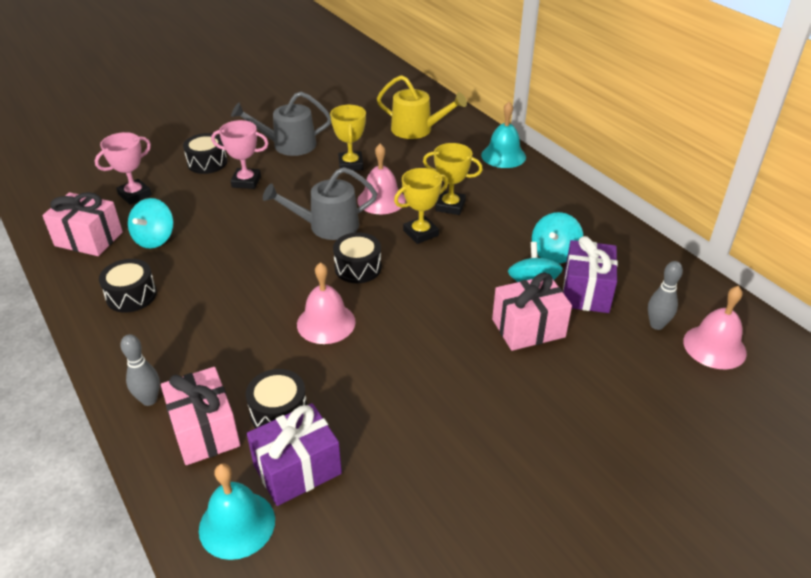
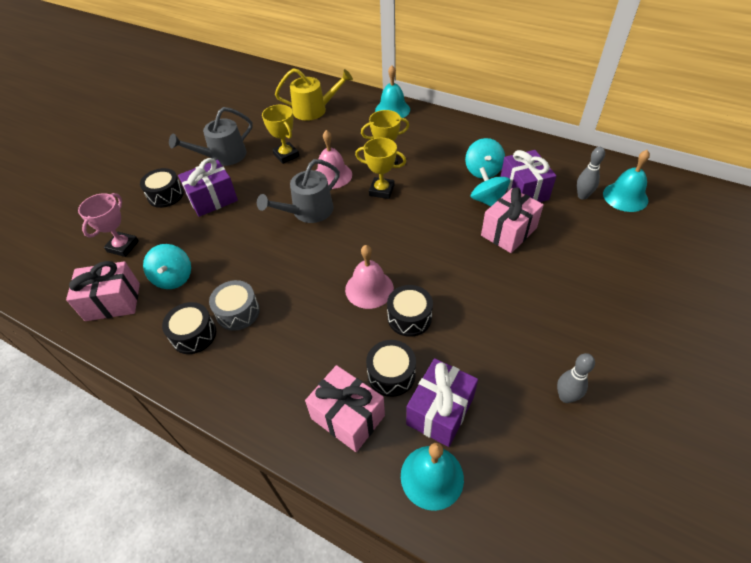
camera: 25 degrees left, 10 degrees up
(149, 400) = (282, 414): grey bowling pin -> grey bowling pin (565, 397)
(185, 292) = (238, 312): none -> grey drum
(246, 181) = (213, 199): pink trophy -> purple gift
(358, 268) = (358, 235): black drum -> black drum (409, 317)
(421, 233) = (381, 190): yellow trophy -> yellow trophy turned 75 degrees clockwise
(714, 347) = (625, 197): pink bell -> turquoise bell

